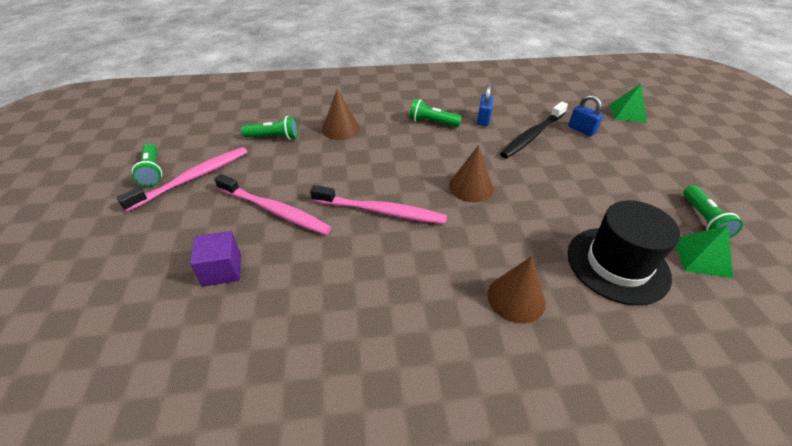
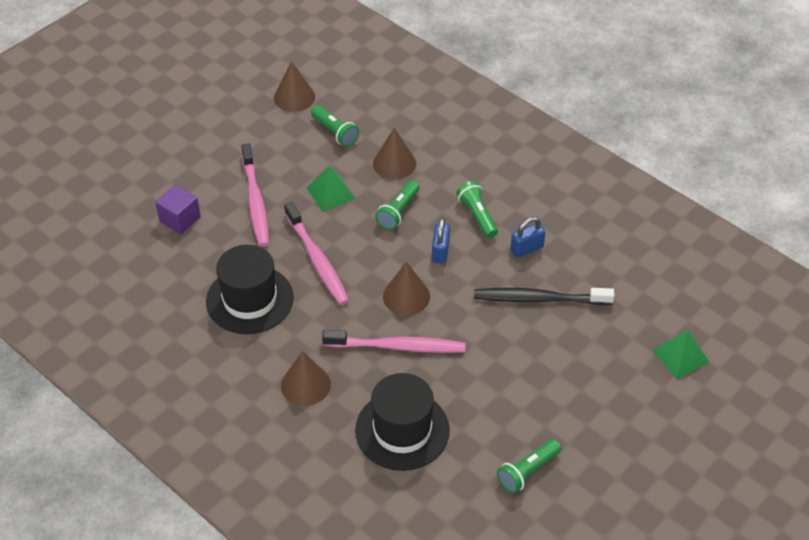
camera: 50 degrees right, 5 degrees up
(152, 172) = (222, 103): green flashlight -> green flashlight (398, 212)
(193, 178) = (239, 130): pink toothbrush -> pink toothbrush (398, 347)
(212, 137) = (294, 97): none -> brown cone
(375, 278) = (249, 299): none -> black hat
(581, 130) = (595, 331): blue padlock -> blue padlock (440, 251)
(701, 257) = (467, 482): green pyramid -> green pyramid (330, 193)

